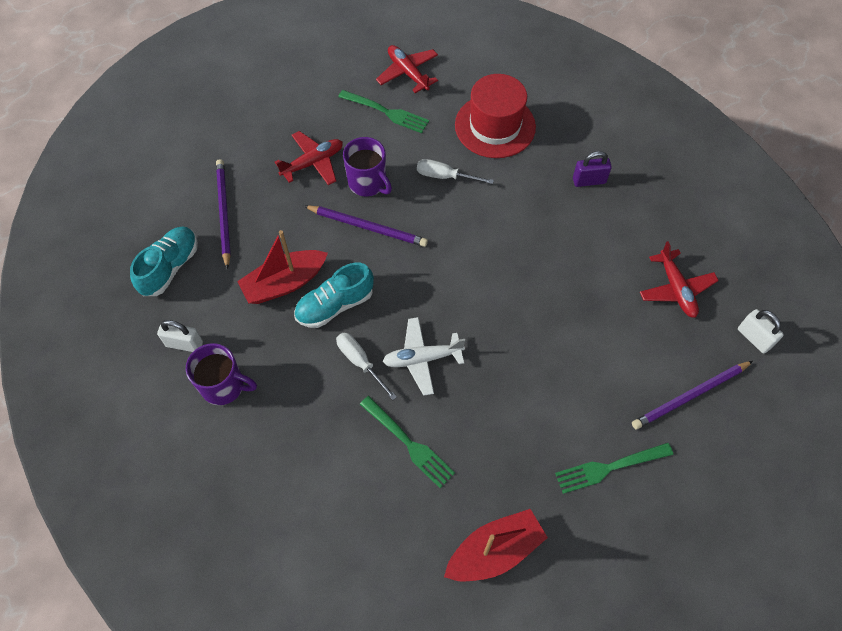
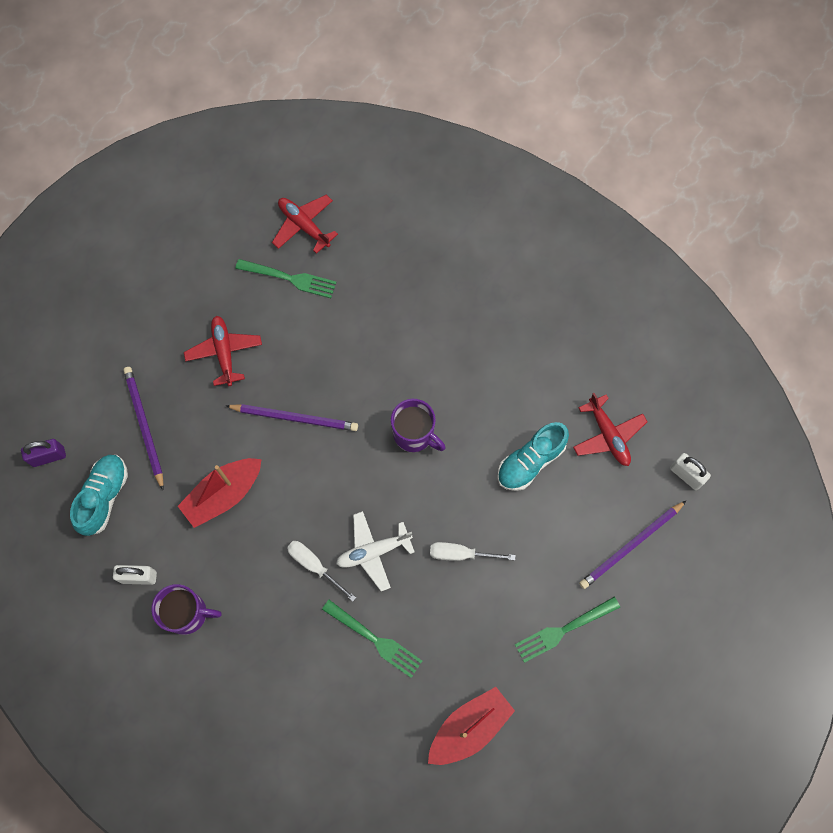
camera: 10 degrees left, 10 degrees up
(313, 163) = (224, 352): red plane -> red plane turned 60 degrees counterclockwise
(335, 305) = (278, 510): turquoise shoe -> turquoise shoe (530, 461)
(368, 183) = (285, 367): purple mug -> purple mug (414, 434)
(445, 176) = (363, 346): white screwdriver -> white screwdriver (461, 554)
(495, 126) = (406, 277): red hat -> none
(589, 181) = (510, 327): purple padlock -> purple padlock (48, 456)

